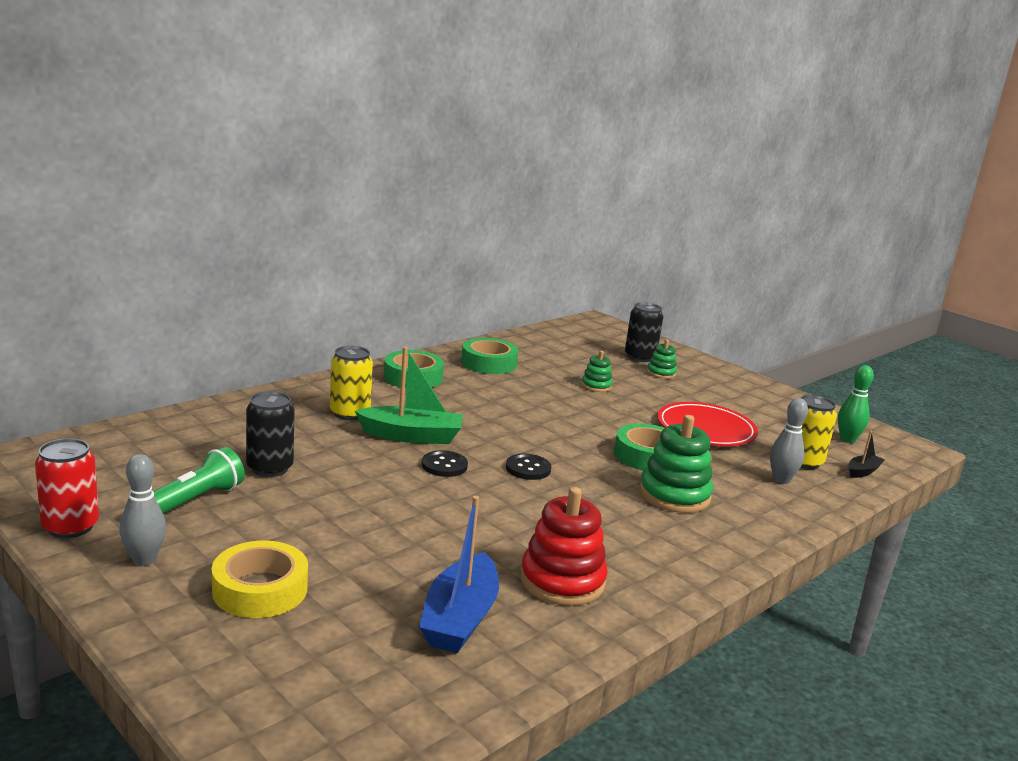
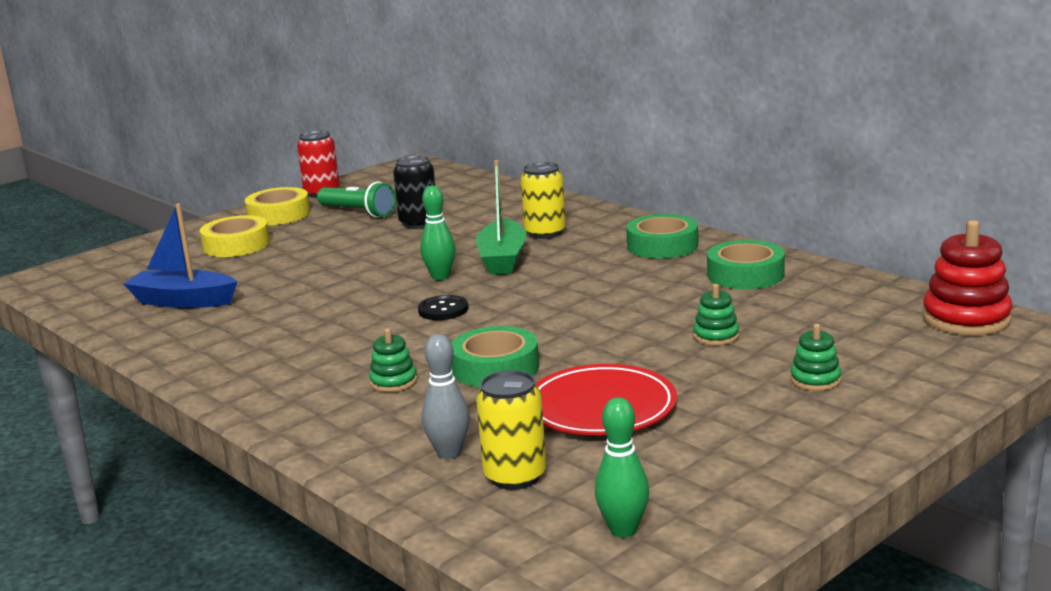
camera: 95 degrees right, 0 degrees up
(144, 559) = (279, 214): grey bowling pin -> yellow tape
(444, 465) = (440, 276): black button -> green bowling pin
(562, 581) = (226, 332): red stacking toy -> red stacking toy (966, 318)
(640, 357) = (877, 364): black can -> none
(674, 495) = (393, 382): green stacking toy -> green stacking toy, size x0.54
(862, 471) = (496, 527): black boat -> none

